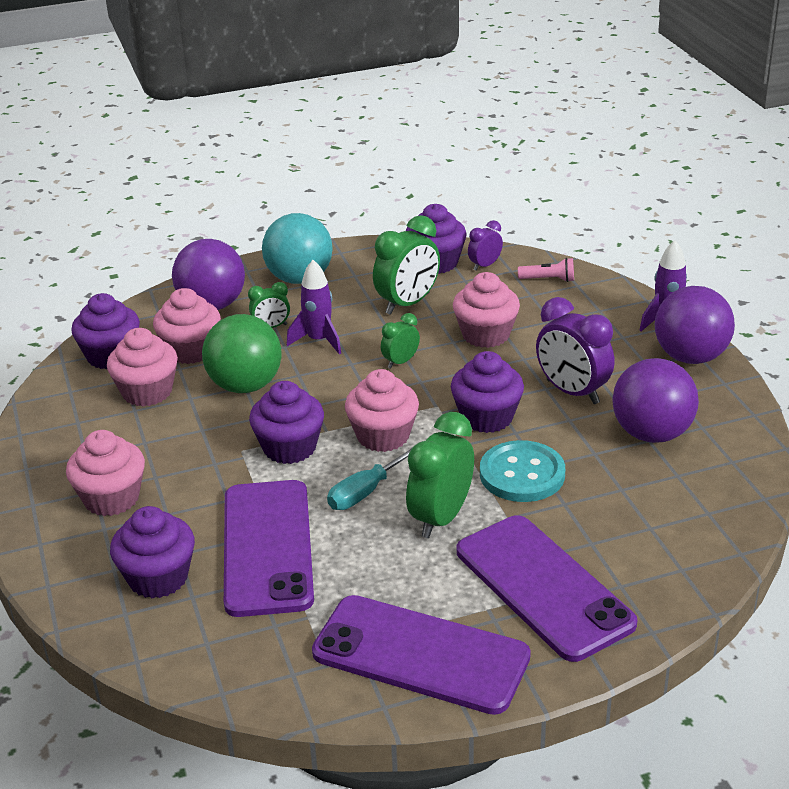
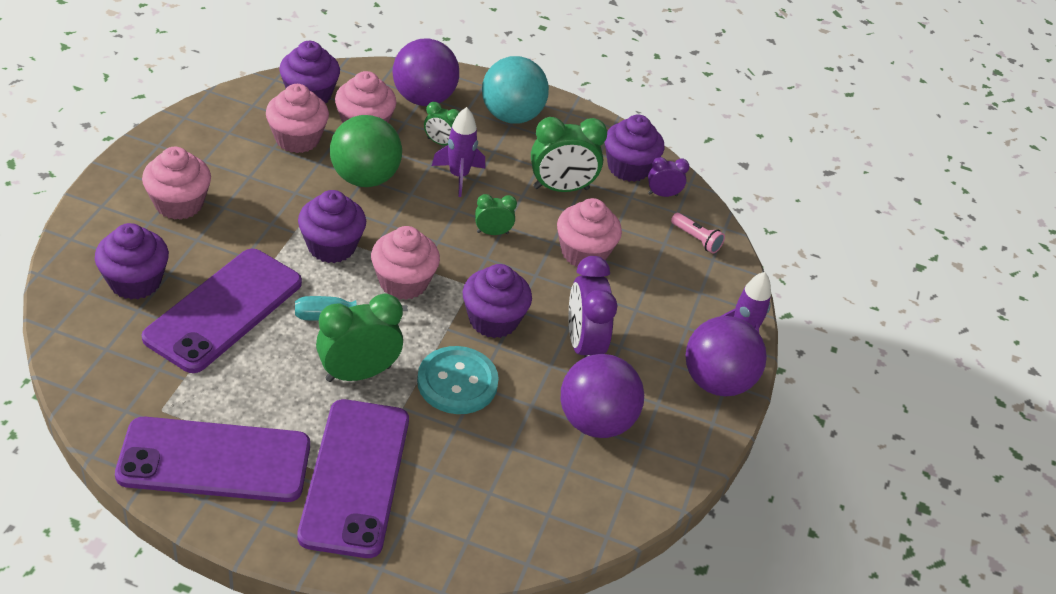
camera: 30 degrees right, 10 degrees up
(420, 655) = (214, 460): purple phone -> purple phone turned 60 degrees counterclockwise

